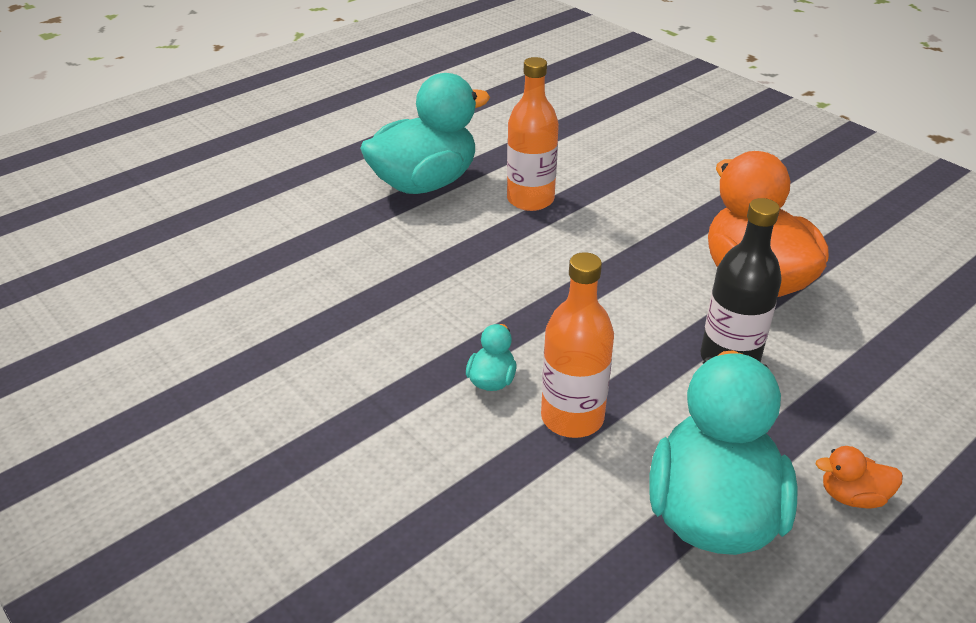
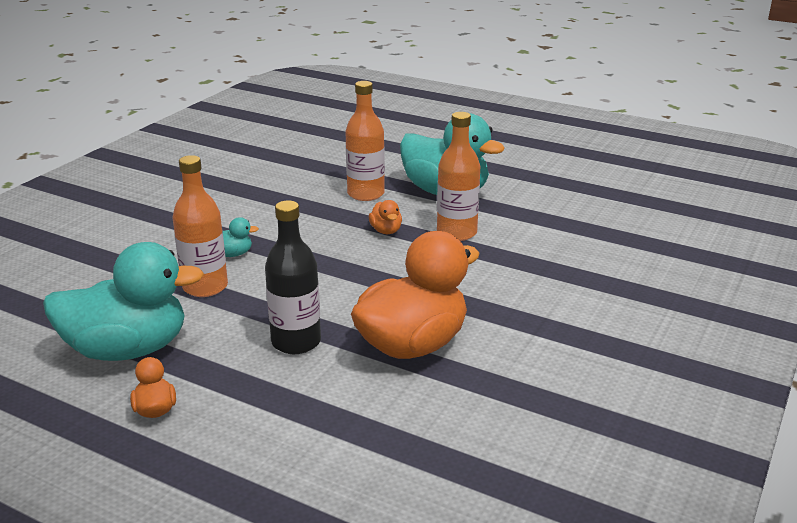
camera: 70 degrees right, 10 degrees down
(388, 239) = (365, 194): none -> orange bottle
(498, 244) = (386, 231): none -> orange duck

